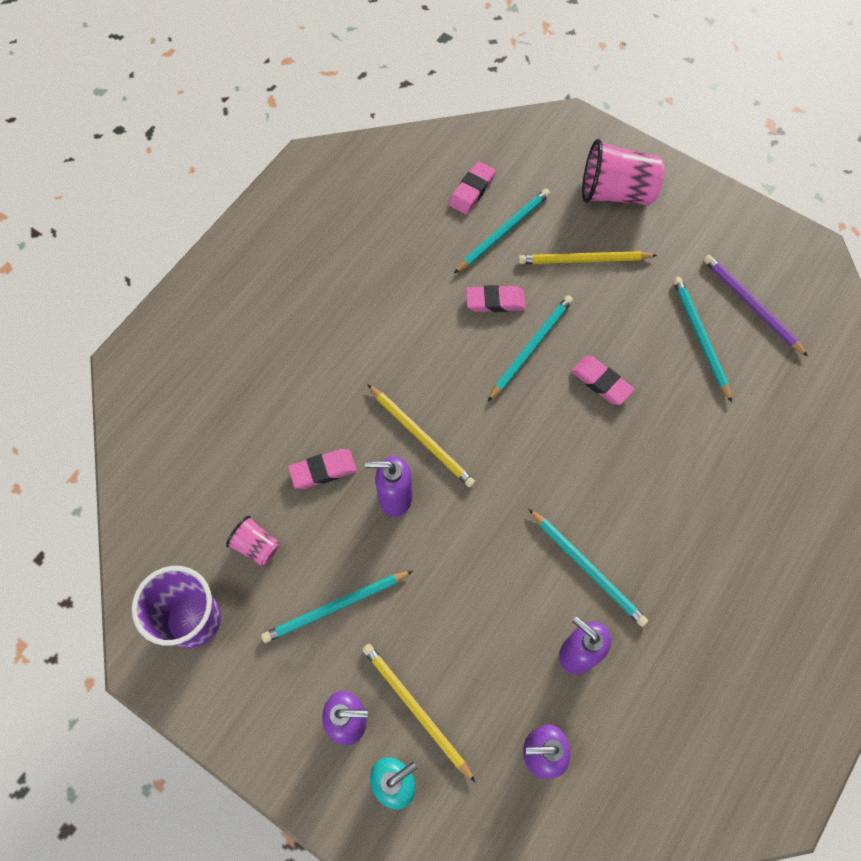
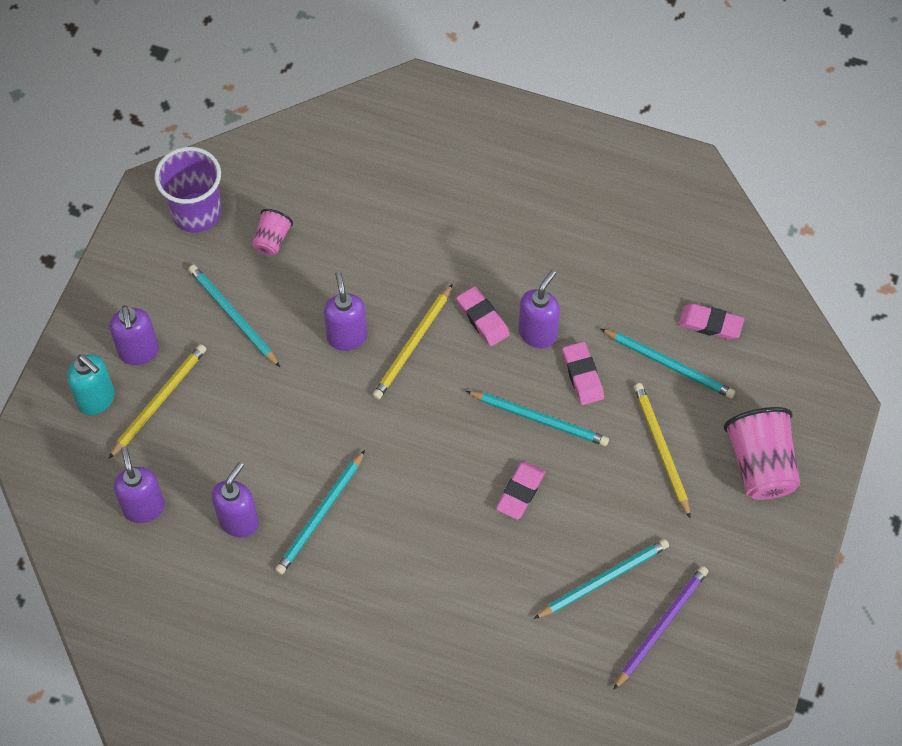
camera: 75 degrees right, 5 degrees down
(323, 470) = (356, 272): pink eraser -> pink eraser (482, 318)
(441, 326) = (538, 333): none -> purple soap dispenser

